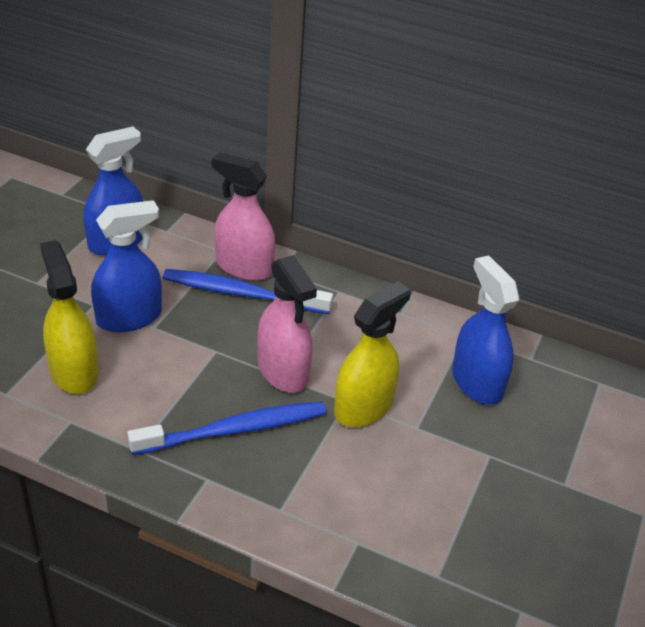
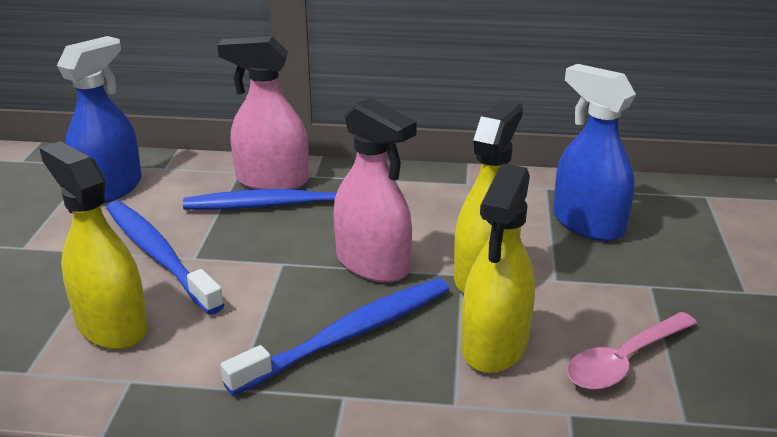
camera: 15 degrees left, 10 degrees down
(129, 317) = (159, 255): blue spray bottle -> blue toothbrush
(336, 471) = (495, 345): none -> yellow spray bottle
(425, 514) = (624, 361): none -> pink spoon

